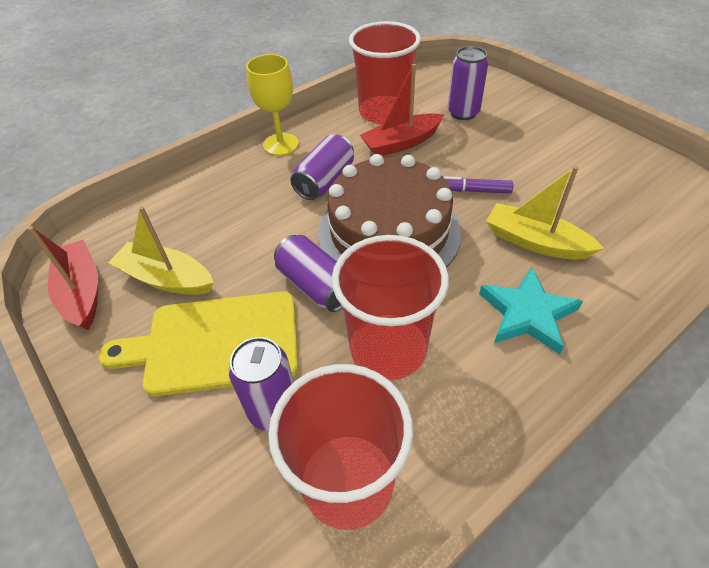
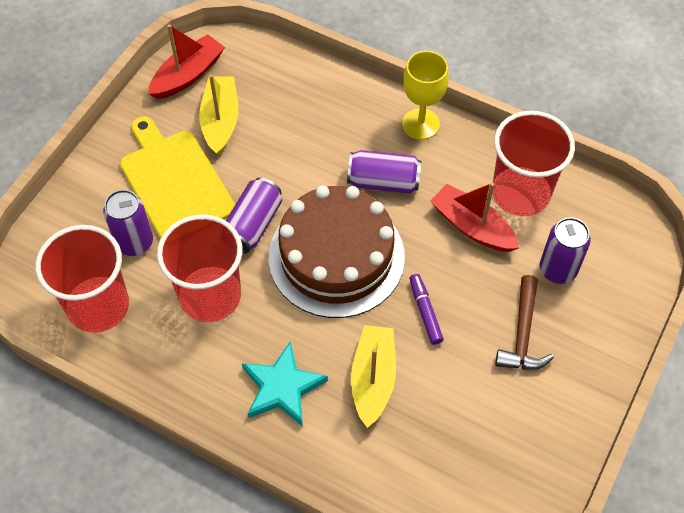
camera: 65 degrees right, 10 degrees up
(515, 144) = (522, 334): none -> brown hammer

